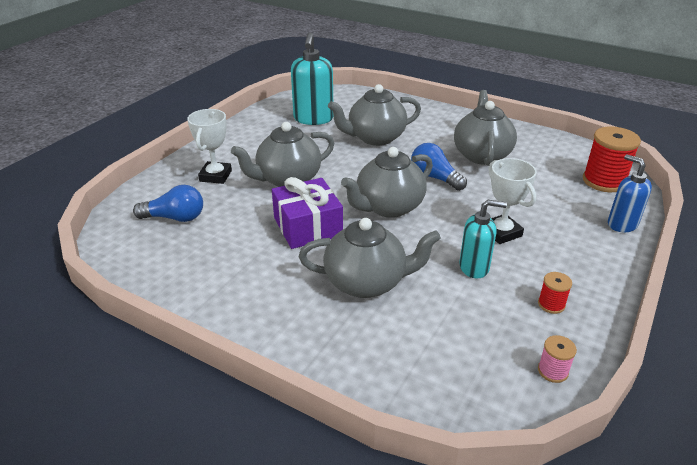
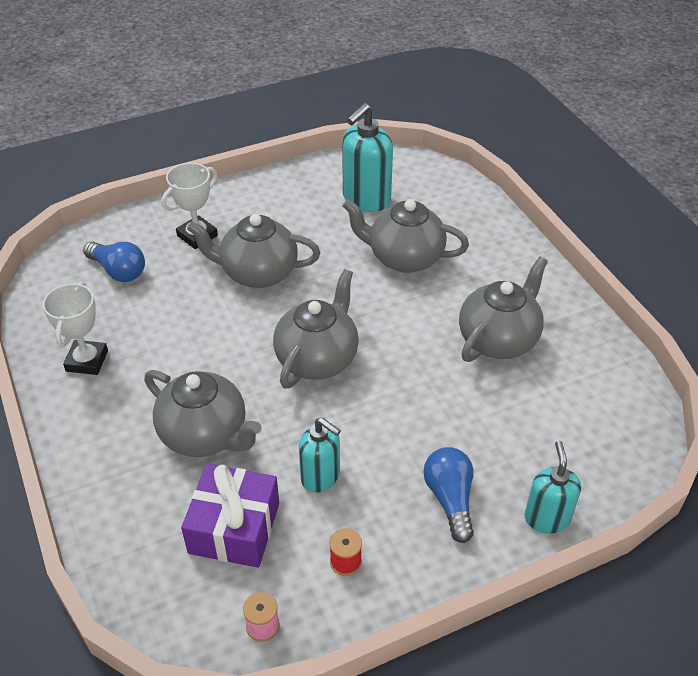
camera: 35 degrees right, 10 degrees up
(307, 227) = (218, 342): purple gift -> purple gift (234, 528)
(388, 207) = (318, 358): grey teapot -> grey teapot turned 120 degrees clockwise
(434, 177) = (408, 345): blue light bulb -> blue light bulb (450, 499)
(501, 232) = (397, 452): white trophy -> white trophy (87, 361)
(604, 181) = (603, 451): red spool -> none
(621, 224) = (546, 518): blue soap dispenser -> turquoise soap dispenser

